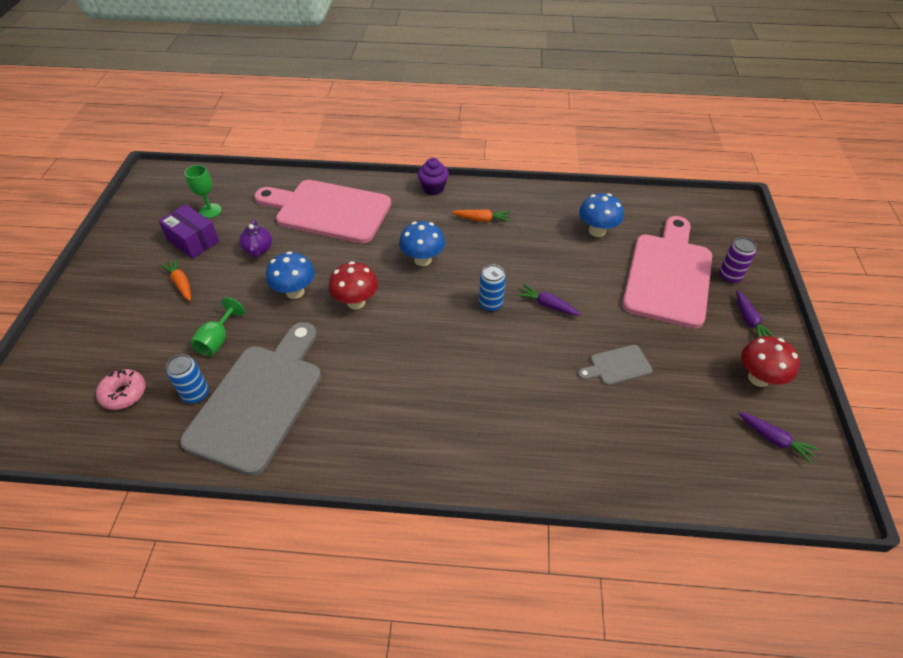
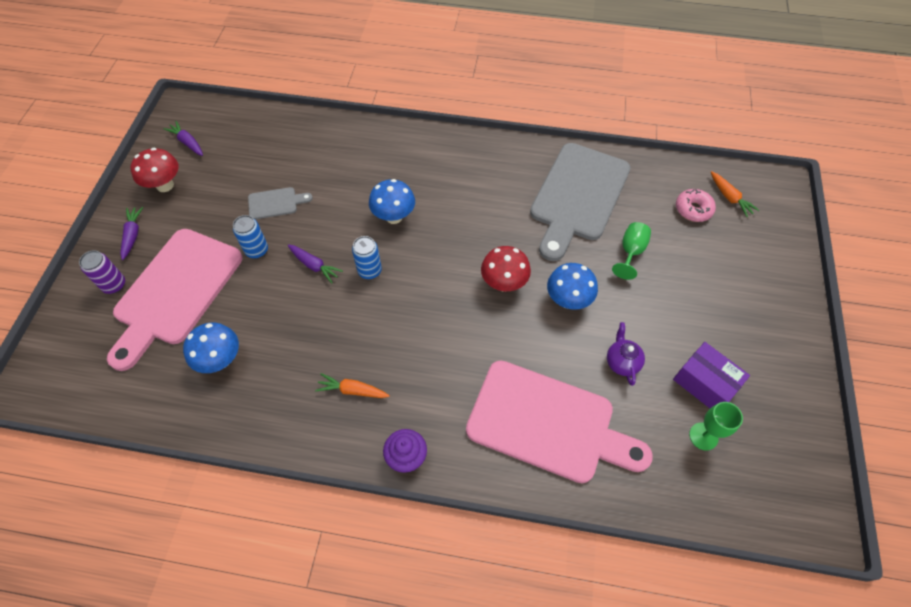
camera: 175 degrees left, 10 degrees up
(181, 283) = (693, 320): orange carrot -> orange carrot (729, 197)
(196, 394) = (632, 205): blue can -> blue can (257, 250)
(422, 260) = (432, 332): blue mushroom -> blue mushroom (394, 216)

